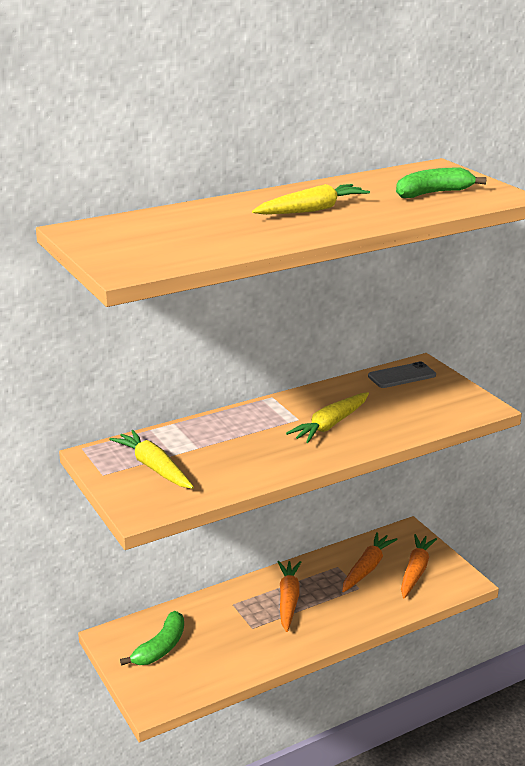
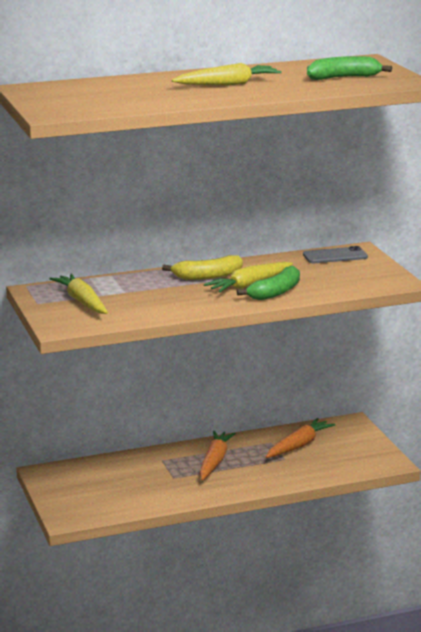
camera: 10 degrees right, 5 degrees down
(160, 647) = (86, 483): green banana -> green banana (275, 292)
(280, 416) = (207, 276): none -> yellow banana
(415, 571) = (344, 451): orange carrot -> none

